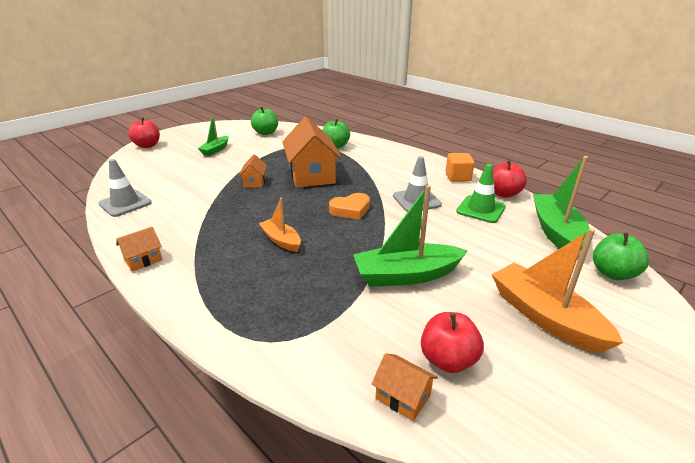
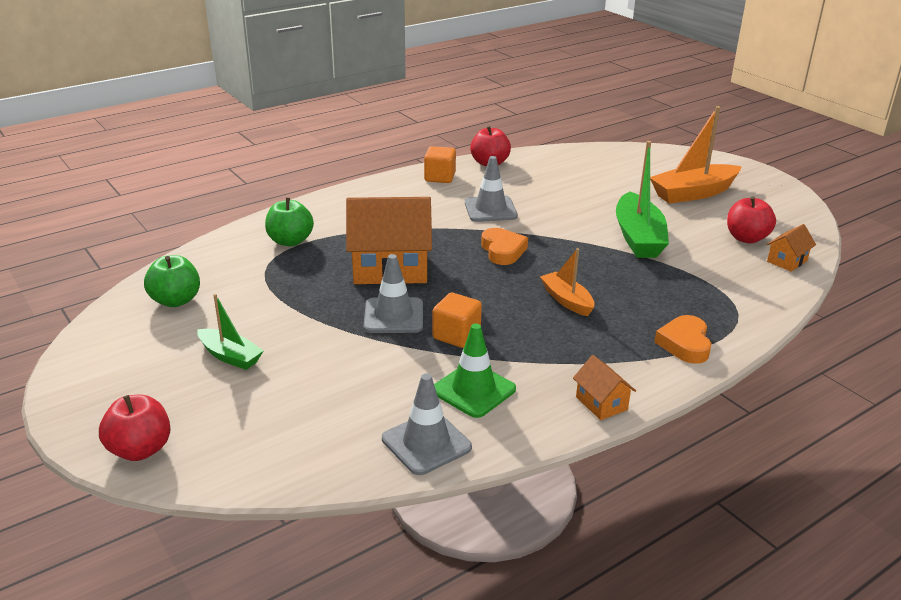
camera: 80 degrees left, 0 degrees up
(216, 302) = (685, 344): none -> orange heart
(232, 202) = (456, 335): none -> orange cube
(254, 182) = (393, 316): orange house -> grey traffic cone
(281, 240) = (567, 300): orange boat -> orange boat turned 90 degrees clockwise
(480, 209) = (521, 181): green traffic cone -> green traffic cone (473, 390)
(556, 232) = (571, 159): green boat -> none
(613, 273) = (637, 156): green apple -> none

